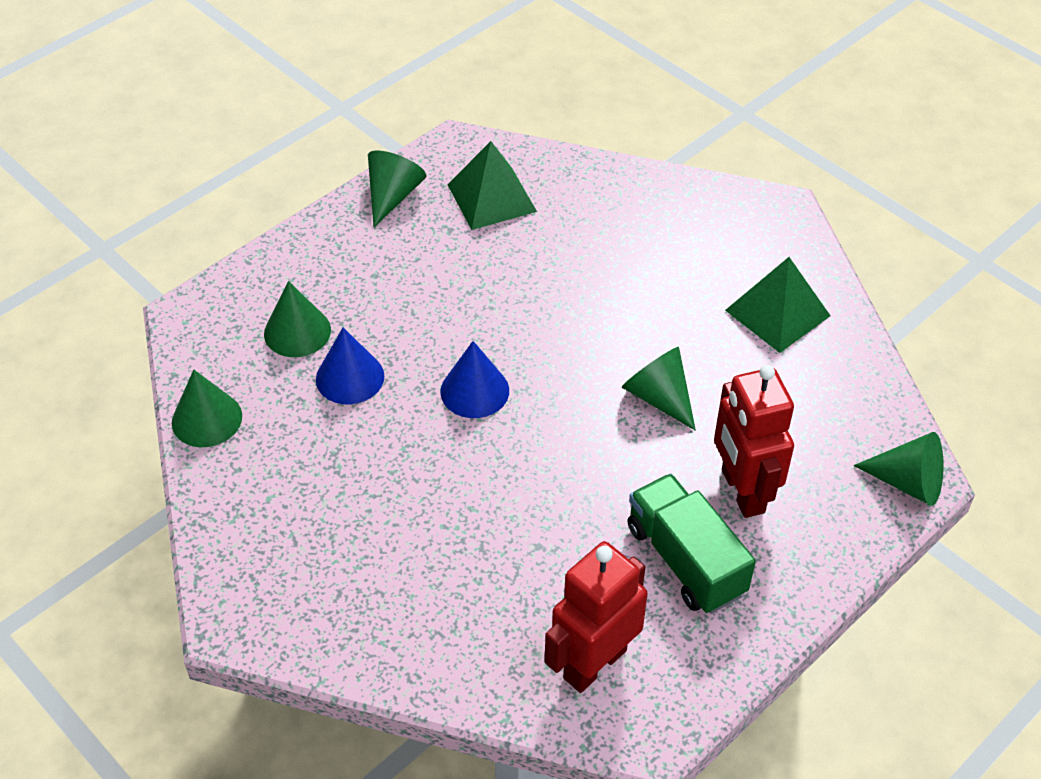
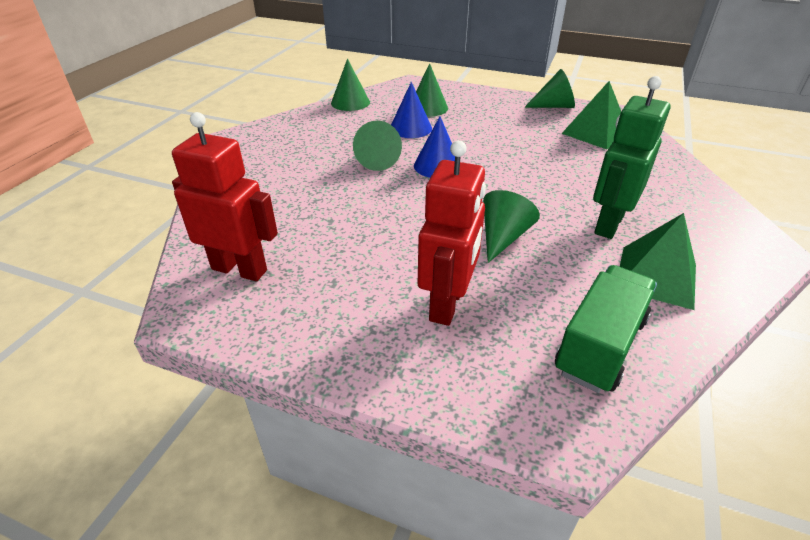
camera: 65 degrees right, 10 degrees down
(682, 299) = (608, 224): none -> green robot
(685, 560) = (357, 290): green truck -> green truck (600, 345)
(742, 491) = (447, 304): red robot -> red robot turned 150 degrees clockwise
(908, 482) = (550, 423): green cone -> green cone (378, 160)

